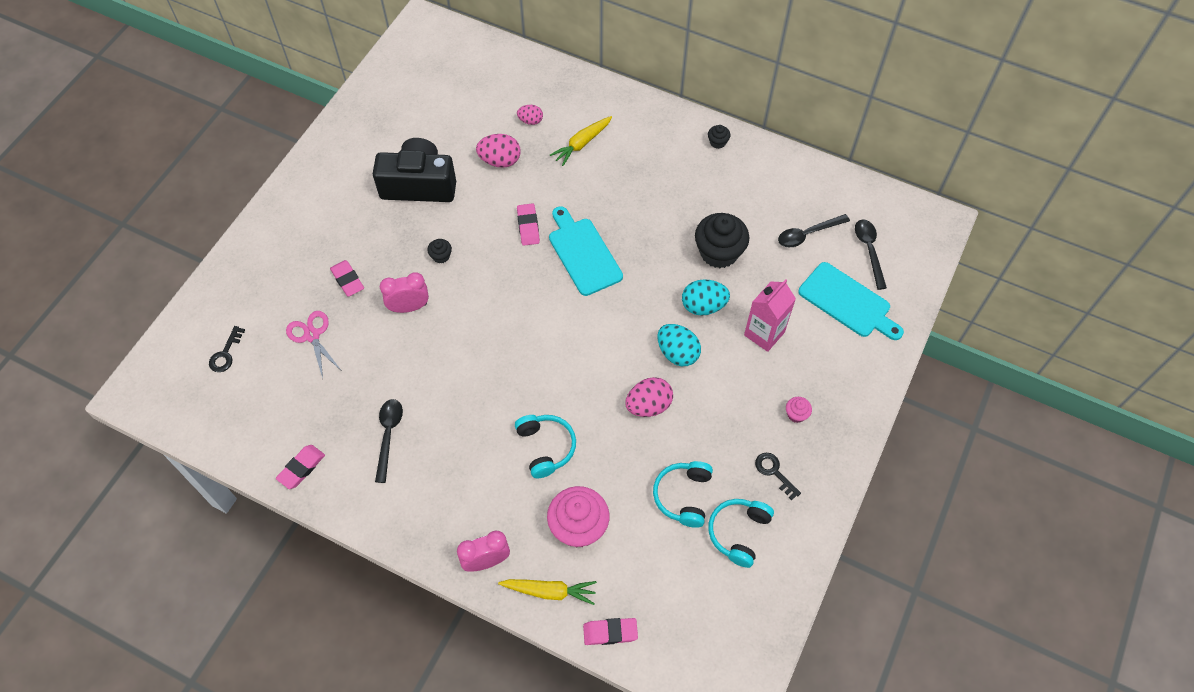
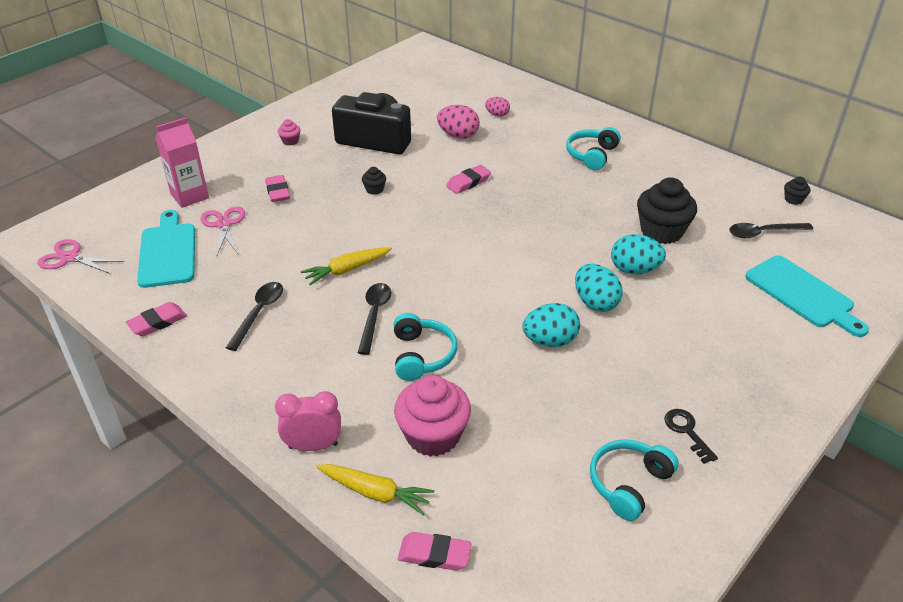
camera: 15 degrees right, 20 degrees down
(182, 412) = (69, 258): none -> pink scissors
(225, 354) = (136, 223): black key -> none
(409, 307) = (327, 220): pink clock -> none
(528, 226) = (468, 182): pink eraser -> pink eraser turned 45 degrees clockwise
(582, 143) = (541, 136): yellow carrot -> yellow carrot (346, 270)
(583, 253) = (517, 210): turquoise cutting board -> turquoise cutting board (168, 252)
(648, 405) = (550, 341): pink egg -> turquoise egg
(683, 496) = (568, 432): turquoise headphones -> turquoise headphones (592, 155)
(717, 142) = (678, 153): black cupcake -> black cupcake (793, 199)
(764, 333) = (699, 304): pink carton -> pink carton (189, 196)
(796, 414) = (725, 381): pink cupcake -> pink cupcake (290, 141)
(869, 250) = (833, 256): black spoon -> black spoon (374, 315)

